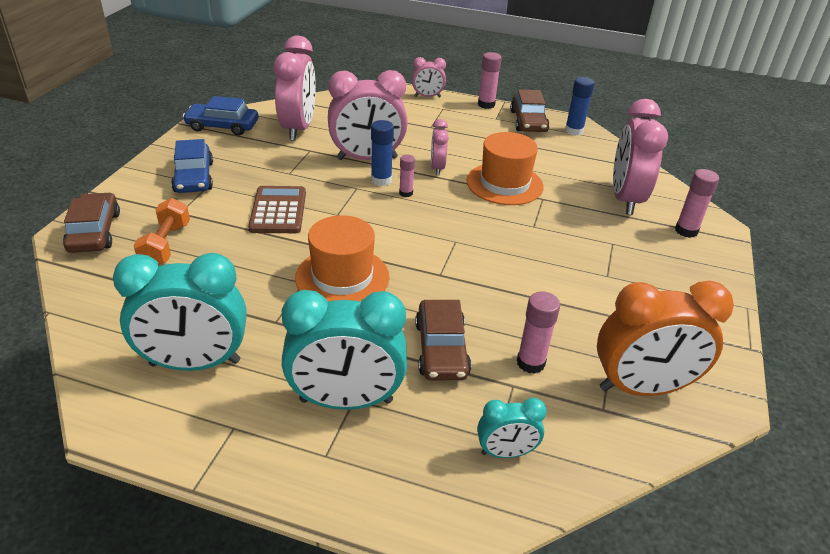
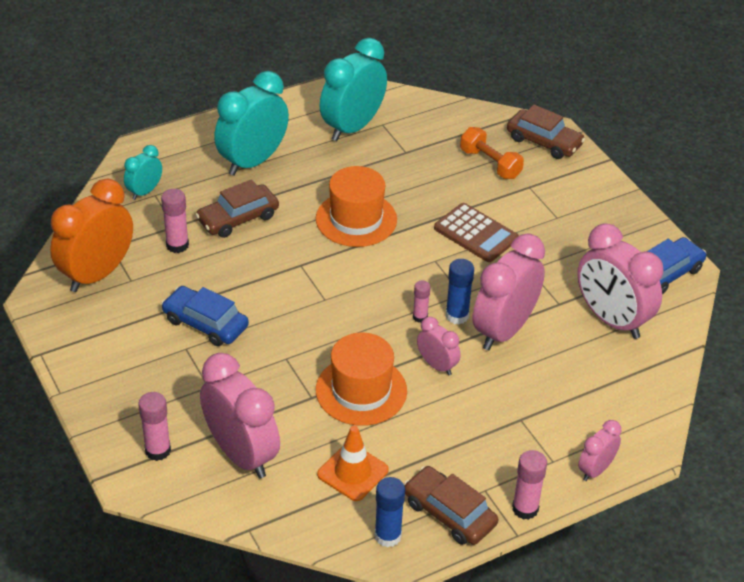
camera: 135 degrees right, 5 degrees up
(194, 177) = (578, 215): blue car -> blue car (205, 323)
(441, 349) = (238, 218): brown car -> brown car turned 75 degrees counterclockwise
(561, 158) = (353, 472): none -> orange traffic cone

